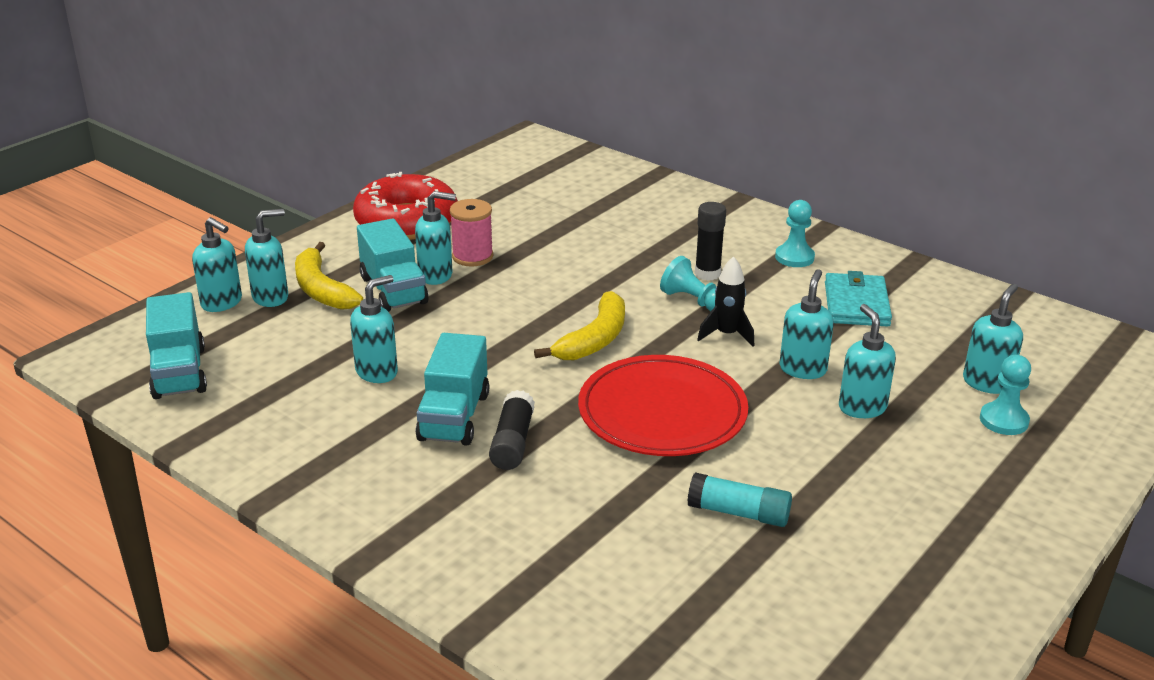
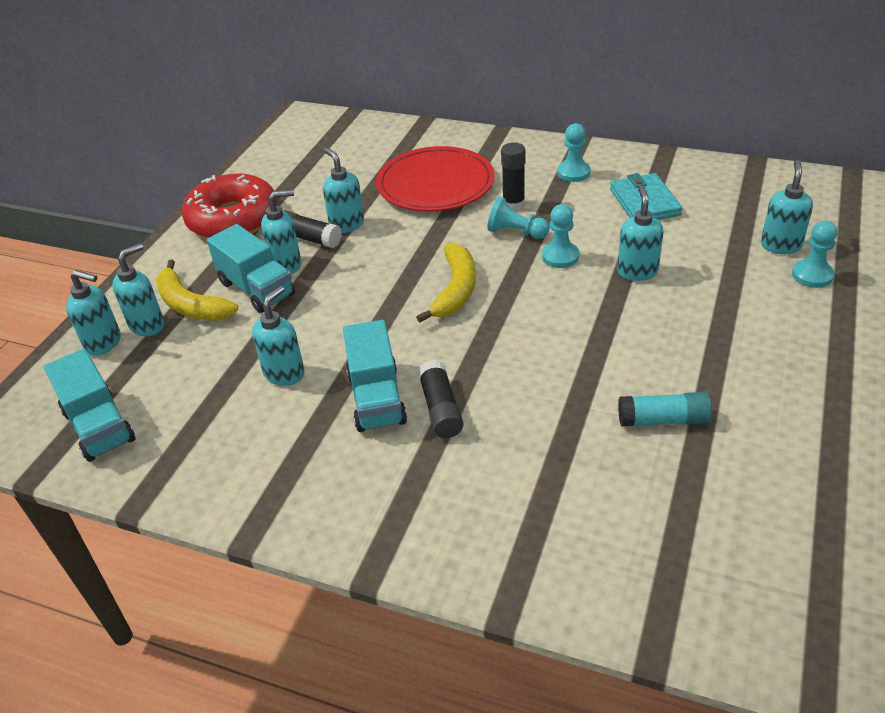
camera: 15 degrees left, 10 degrees up
(472, 256) = (309, 238): pink spool -> black glue stick
(662, 412) = (549, 343): red plate -> red plate (435, 184)
(727, 335) = (560, 256): black rocket -> turquoise pawn
(862, 407) = (702, 294): turquoise soap dispenser -> turquoise soap dispenser (347, 224)

